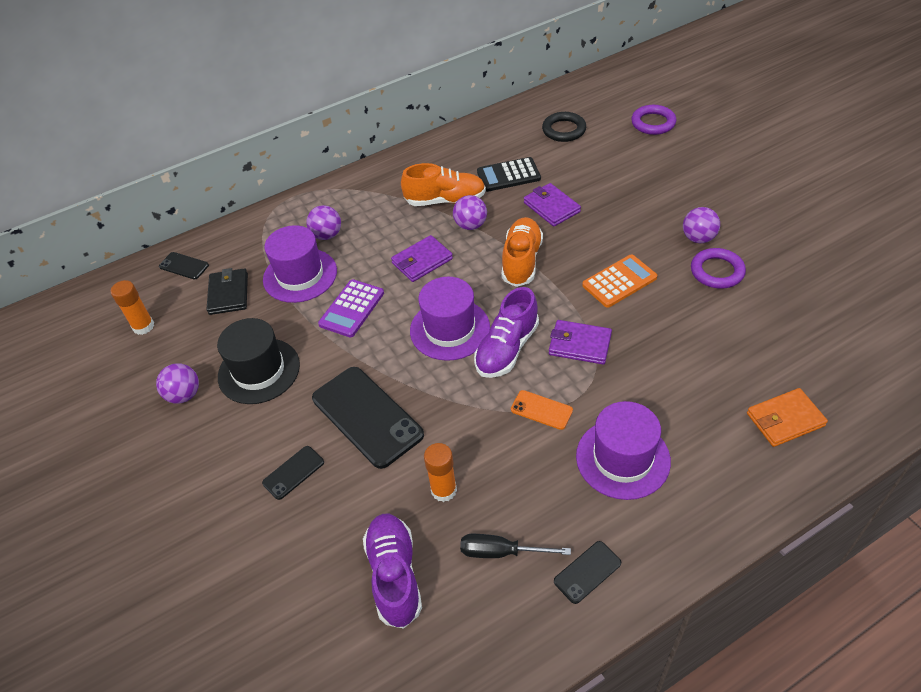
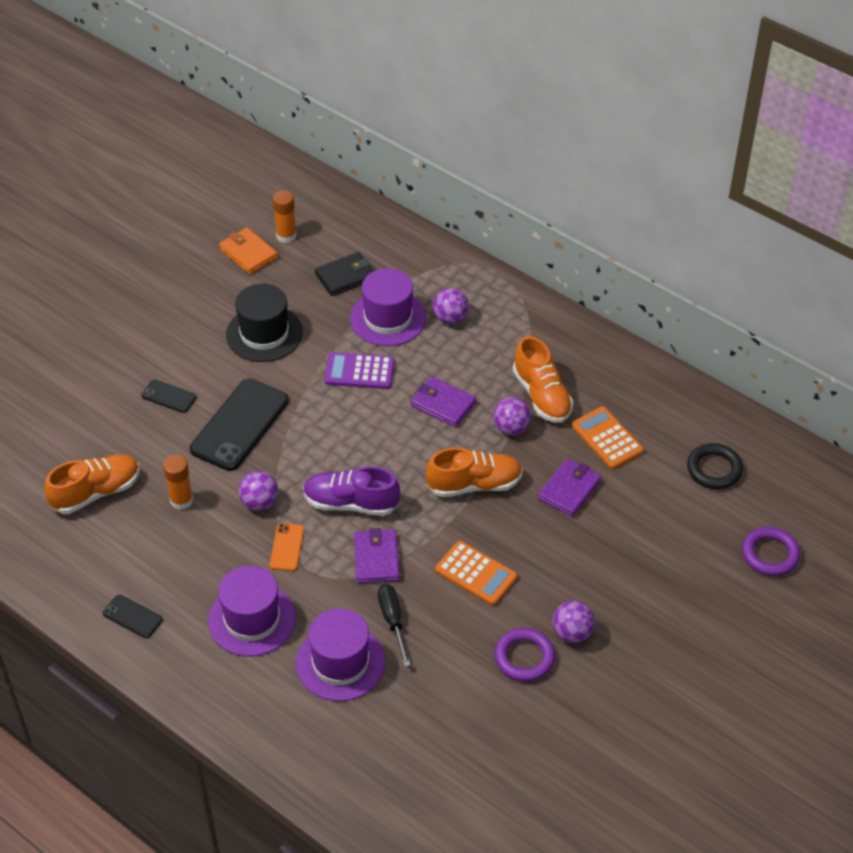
camera: 65 degrees right, 0 degrees up
(184, 266) = (368, 230): black phone -> none
(184, 395) = (222, 295): purple ball -> purple ball (260, 502)
(395, 575) = (96, 492): purple shoe -> orange shoe
(450, 329) = (360, 453): purple hat -> purple hat (340, 662)
(501, 552) = (135, 555): black screwdriver -> black screwdriver (392, 621)
(508, 175) = (607, 438): black calculator -> orange calculator
(785, 419) = (337, 740): orange wallet -> orange wallet (248, 253)

